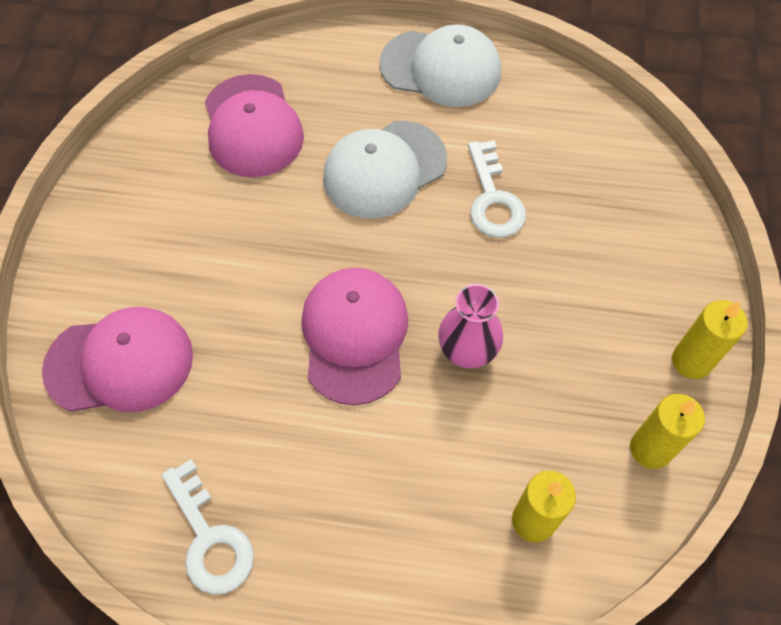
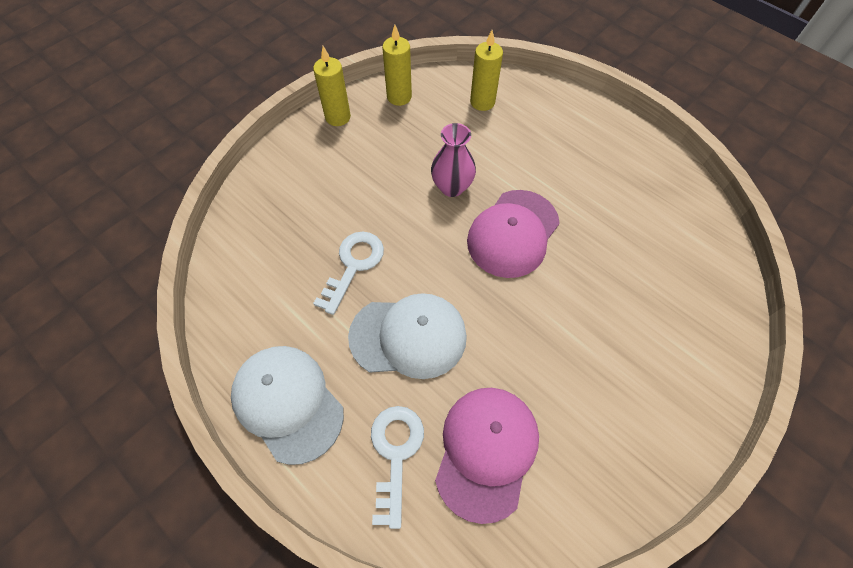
camera: 145 degrees left, 0 degrees up
(120, 362) = (681, 306): pink cap -> none
(209, 538) = (658, 180): white key -> white key (395, 454)

